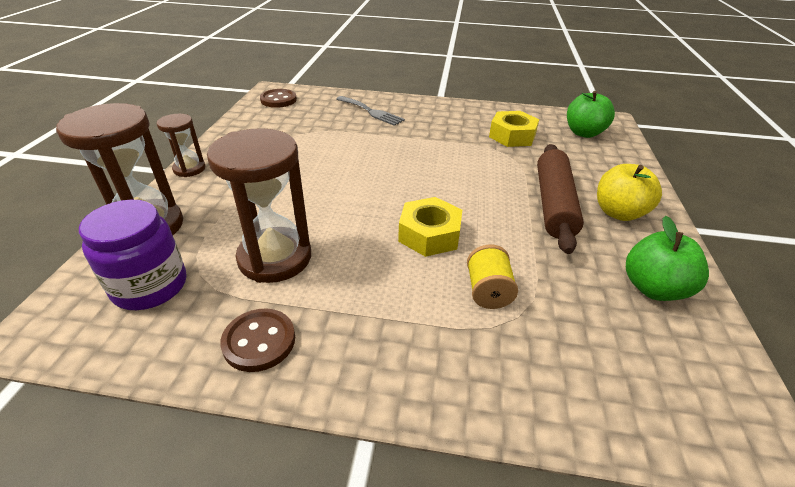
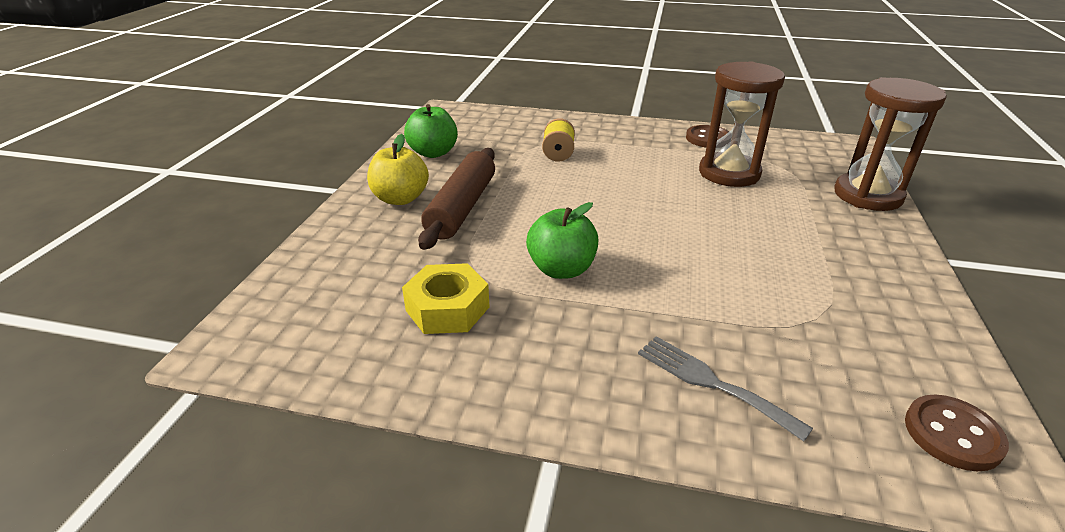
camera: 175 degrees left, 5 degrees down
(150, 286) = (808, 160): purple jar -> none
(189, 169) = (912, 254): brown hourglass -> none
(429, 234) = (599, 185): yellow nut -> none
(583, 133) = (314, 314): green apple -> green apple (561, 269)

